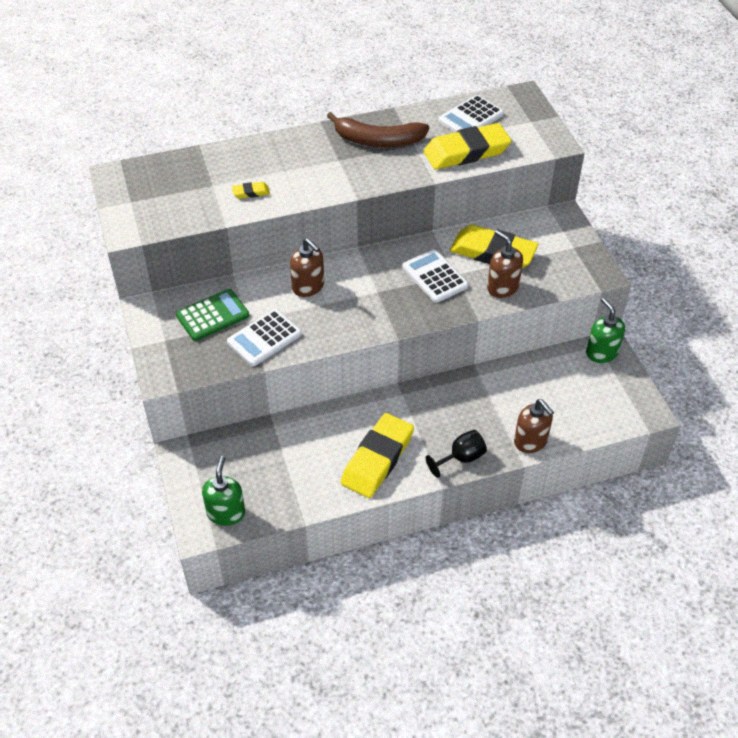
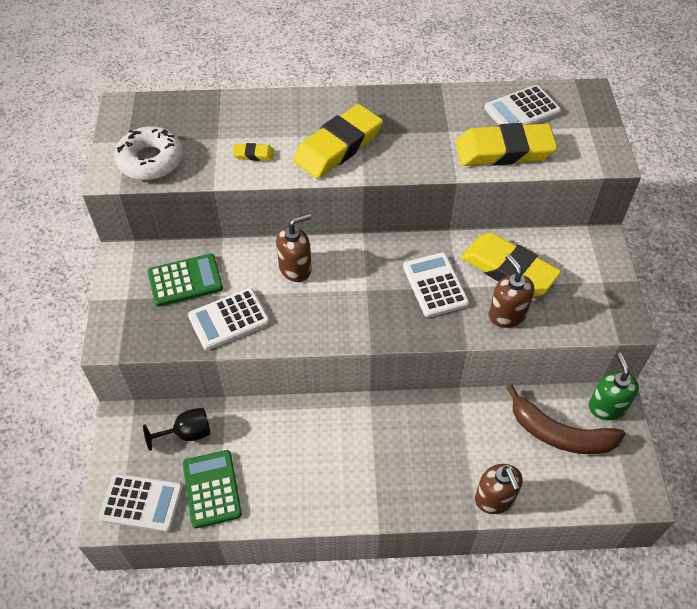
camera: 15 degrees right, 5 degrees up
(159, 213) = (151, 160): none -> white donut
(226, 513) = (141, 503): green soap dispenser -> white calculator
(285, 488) = (212, 489): none -> green calculator
(308, 287) = (295, 268): brown soap dispenser -> brown soap dispenser turned 90 degrees counterclockwise
(377, 459) = (319, 478): yellow eraser -> yellow eraser (338, 146)
(378, 140) = (410, 119): brown banana -> brown banana (559, 434)
(461, 458) = (410, 500): black goblet -> black goblet (187, 433)

